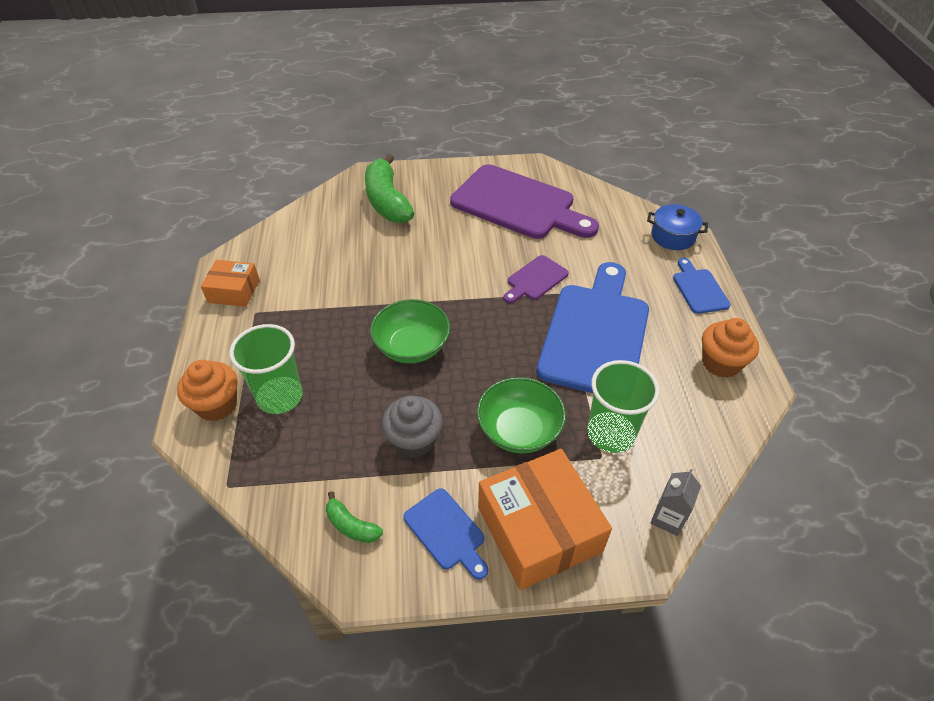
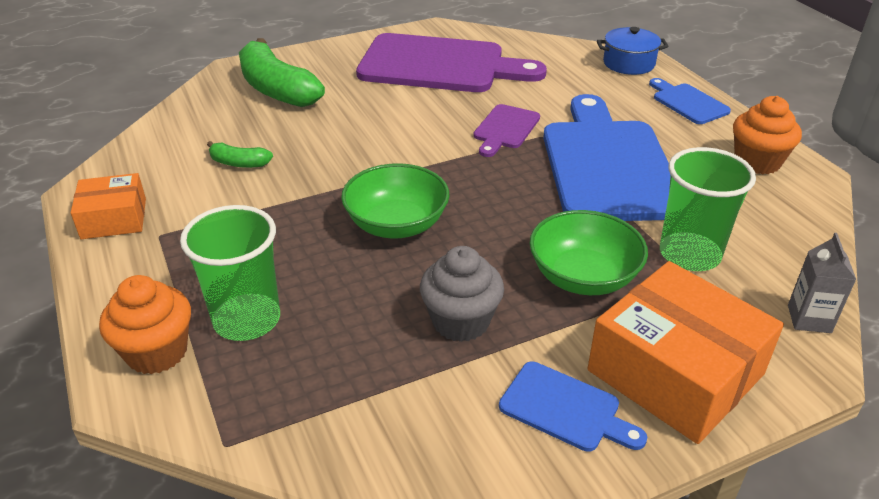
camera: 20 degrees left, 10 degrees down
(351, 525) = (435, 439): green banana -> green banana (239, 163)

